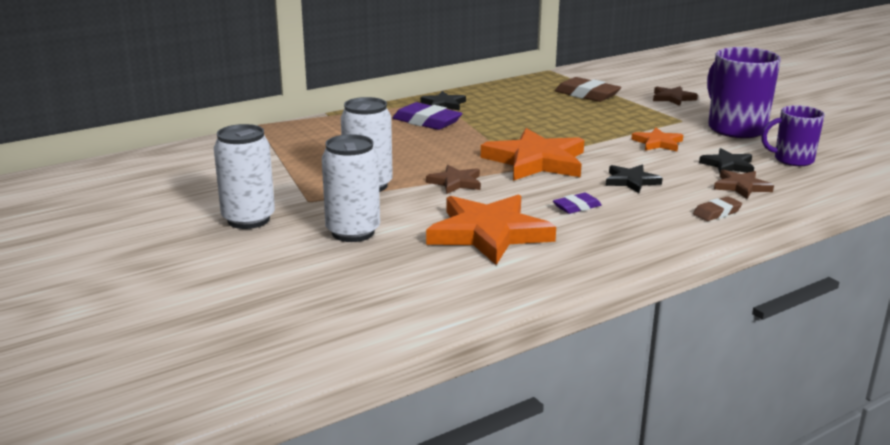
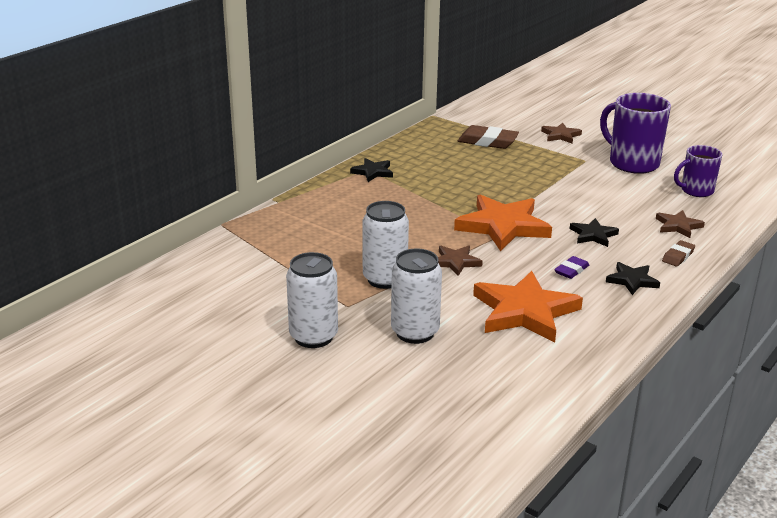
camera: 20 degrees left, 5 degrees up
(427, 122) = (375, 196): purple eraser -> none
(658, 143) = (584, 189): orange star -> none
(728, 165) = (653, 205): black star -> black star (632, 280)

